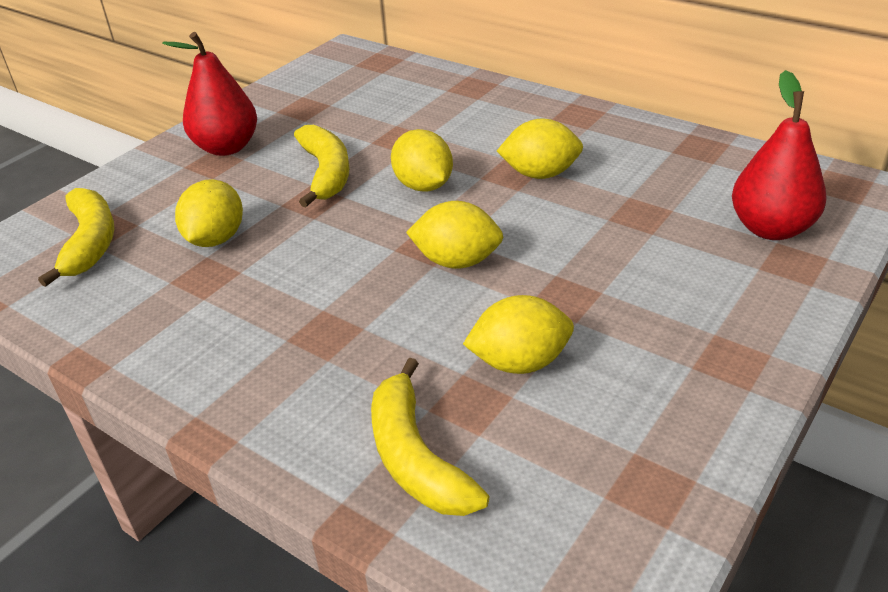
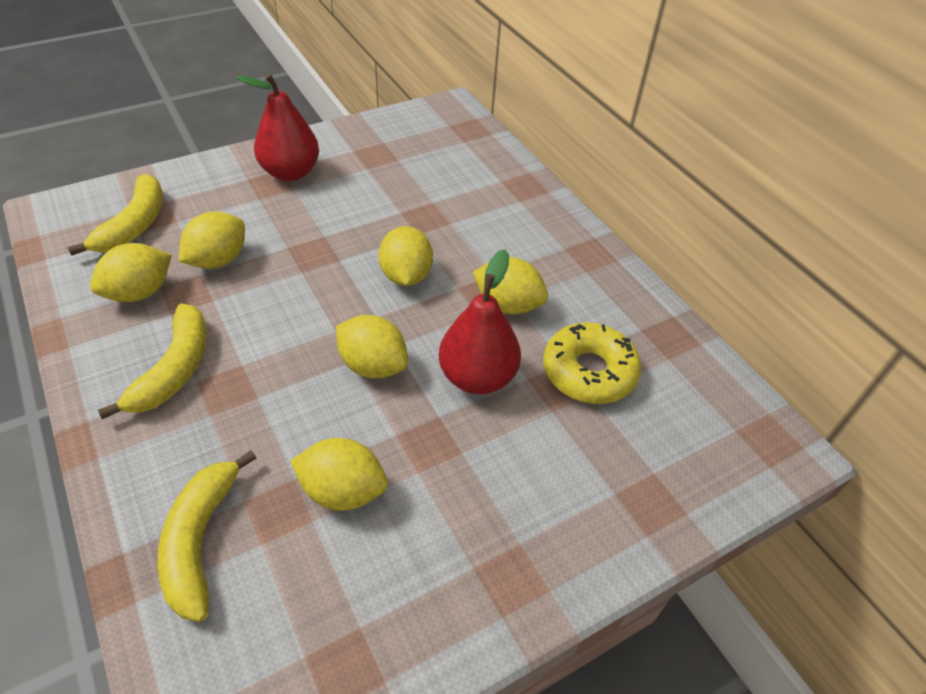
camera: 20 degrees right, 10 degrees up
(152, 294) = (140, 293): none -> yellow lemon
(326, 173) = (343, 230): yellow banana -> yellow banana (175, 369)
(657, 195) = (589, 372): none -> yellow donut
(771, 229) = (660, 456): red pear -> red pear (477, 377)

